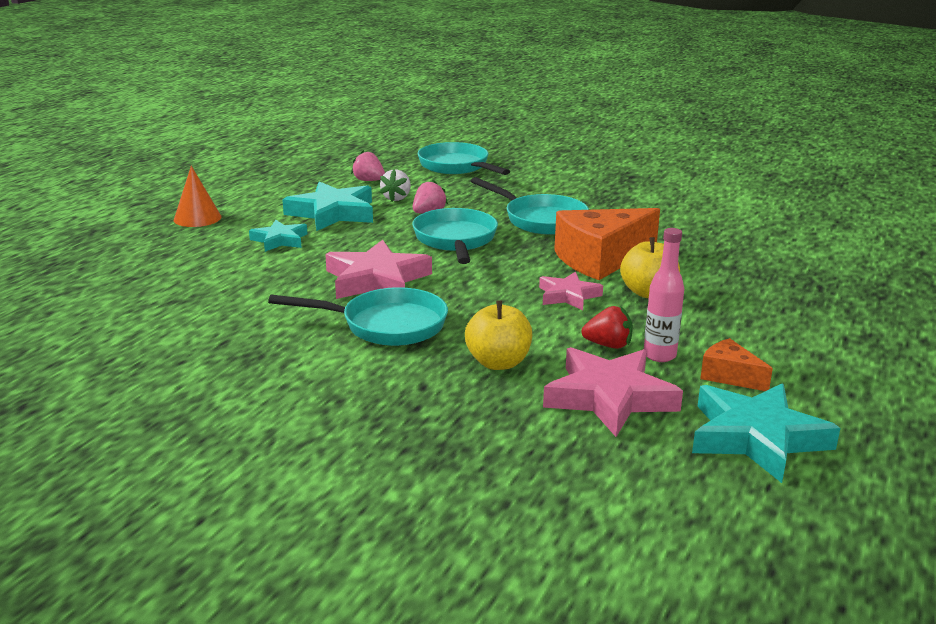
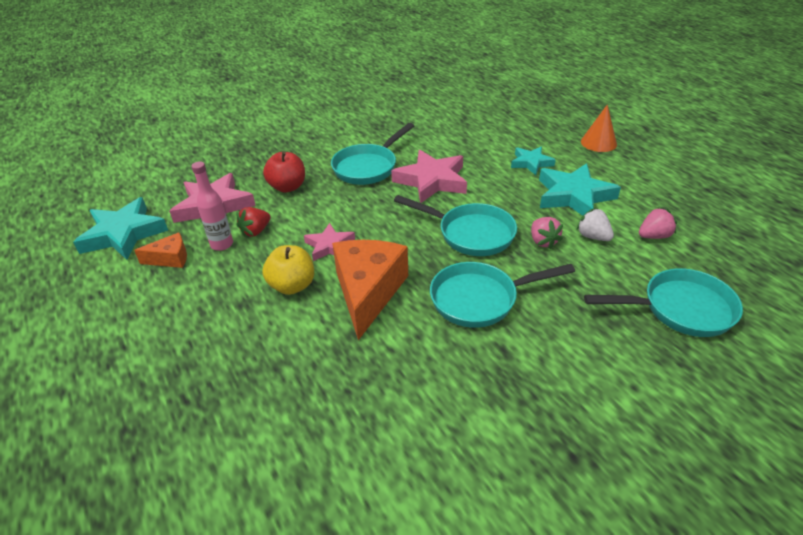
camera: 125 degrees right, 15 degrees up
(498, 363) = (287, 187): yellow apple -> red apple

